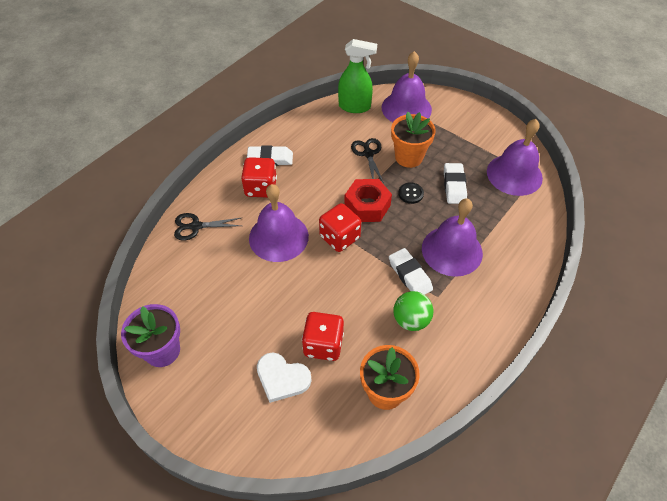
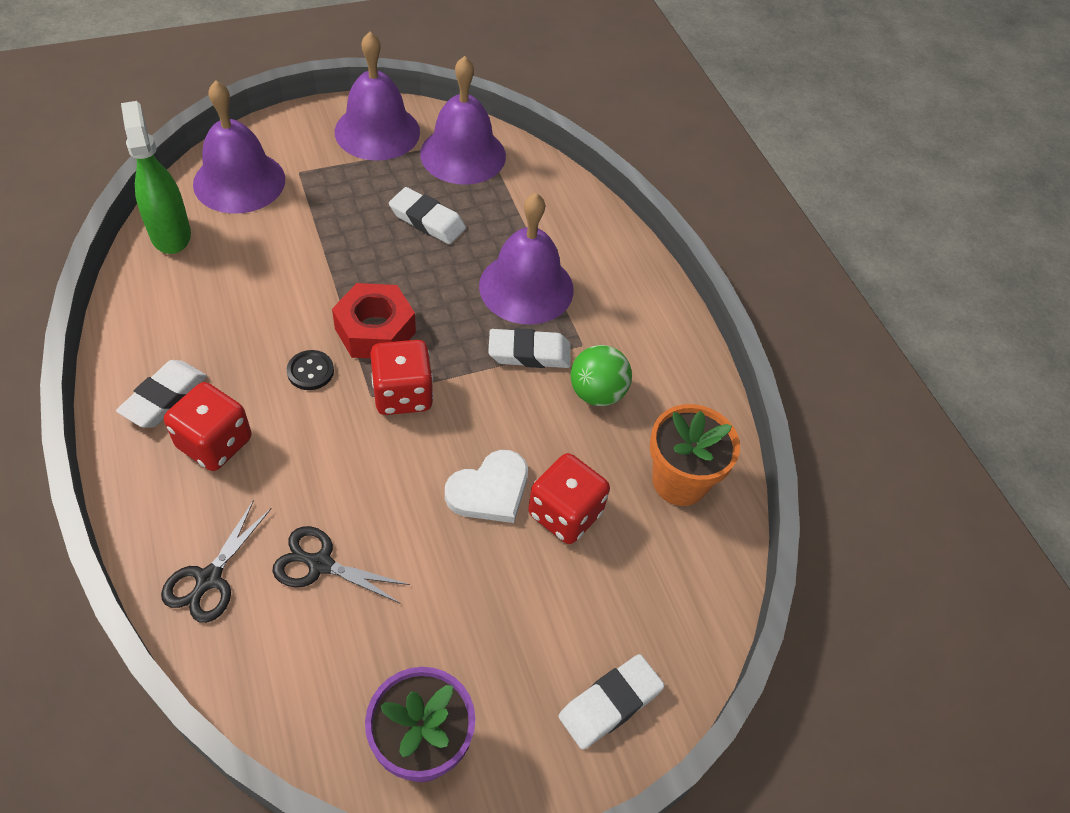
camera: 65 degrees left, 0 degrees up
(228, 423) = (610, 704): none -> white eraser
(278, 237) = (335, 470): purple bell -> purple bell (377, 131)
(282, 378) = (584, 594): white heart -> white heart (490, 490)
(355, 107) = (170, 234): green spray bottle -> green spray bottle turned 60 degrees counterclockwise
(368, 154) = (280, 273): black scissors -> black scissors (320, 564)
(409, 157) = (333, 234): orange flower pot -> none
(410, 194) = (398, 271): black button -> black button (310, 371)

